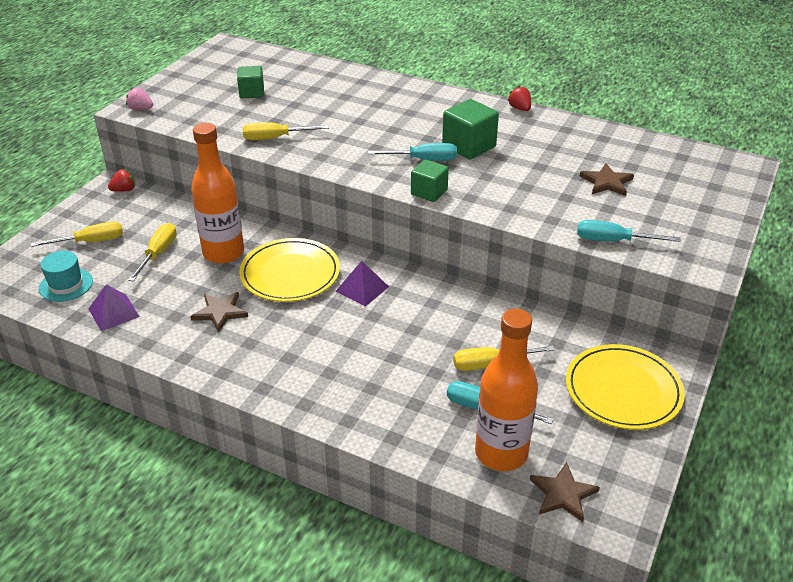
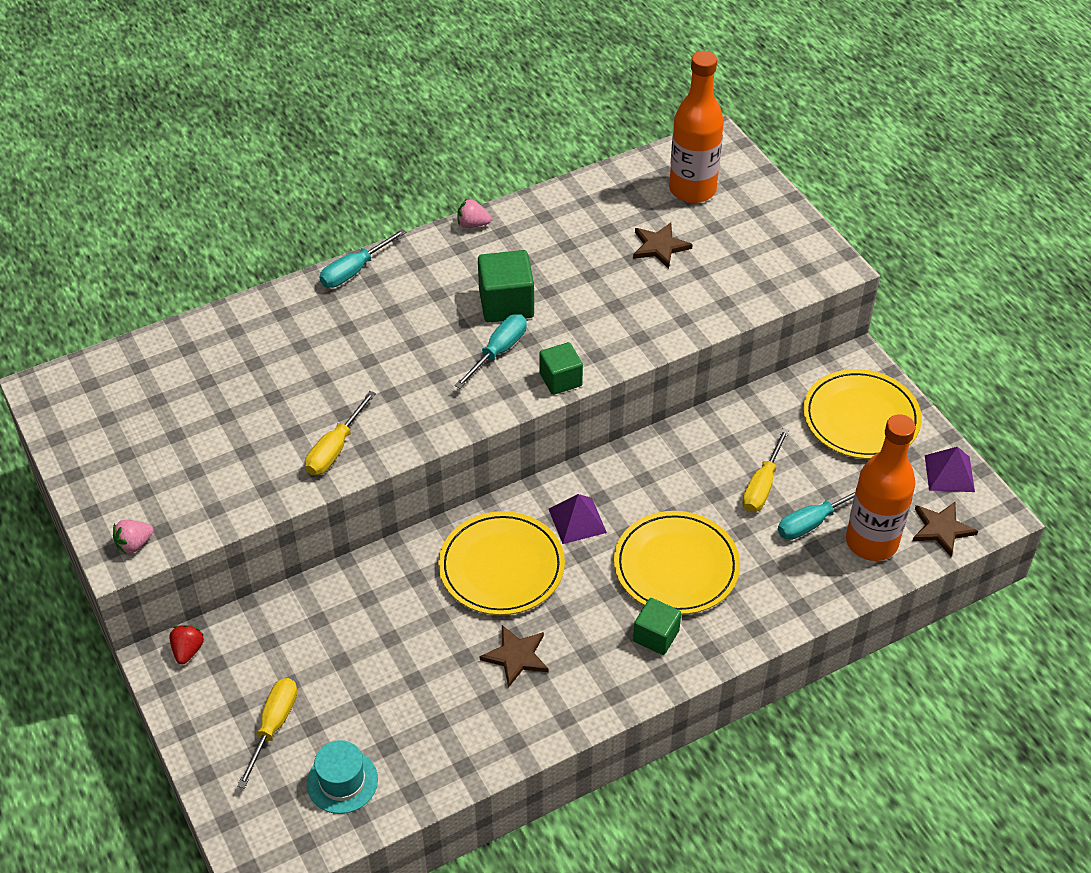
camera: 55 degrees left, 10 degrees up
(113, 312) = (436, 753): purple pyramid -> purple pyramid (949, 473)
(158, 253) = (358, 668): yellow screwdriver -> none
(223, 253) = (412, 608): orange bottle -> orange bottle (692, 190)
(252, 93) = (205, 422): green cube -> green cube (656, 636)
(367, 353) = (676, 566): none -> yellow plate
(519, 108) = (472, 224): red strawberry -> pink strawberry
(613, 241) = (749, 300): turquoise screwdriver -> turquoise screwdriver (354, 271)

